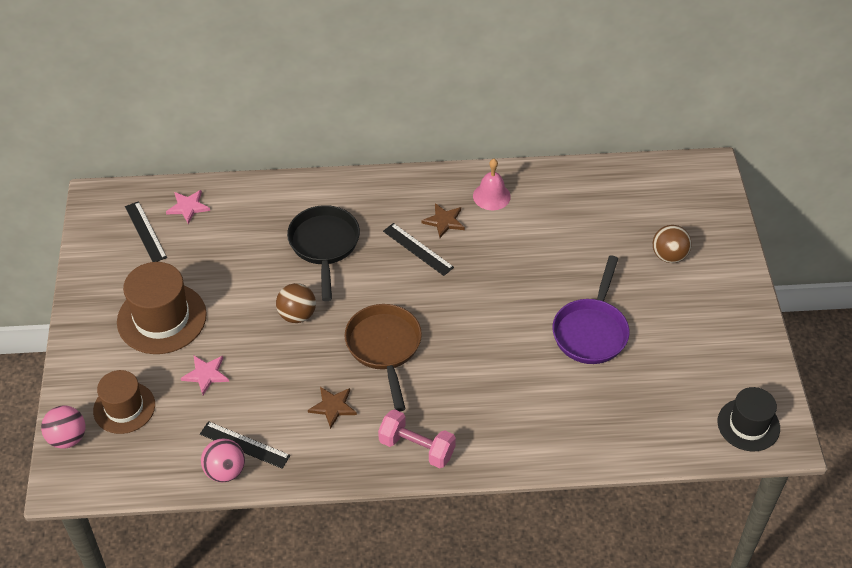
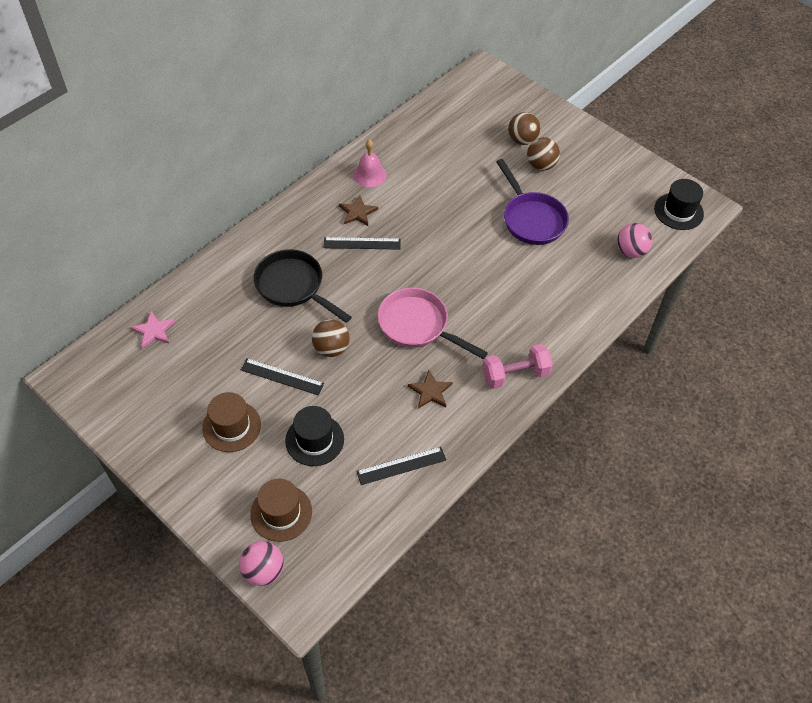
camera: 45 degrees left, 5 degrees up
(145, 232) = (140, 373): black ruler -> black ruler (282, 376)
(162, 318) = (231, 426): brown hat -> brown hat, size x0.66
(206, 374) = (314, 440): pink star -> black hat
(225, 471) = (409, 495): pink ball -> pink ball (630, 251)
(384, 348) = (418, 326): brown pan -> pink pan
(659, 290) = (541, 165): none -> brown ball

